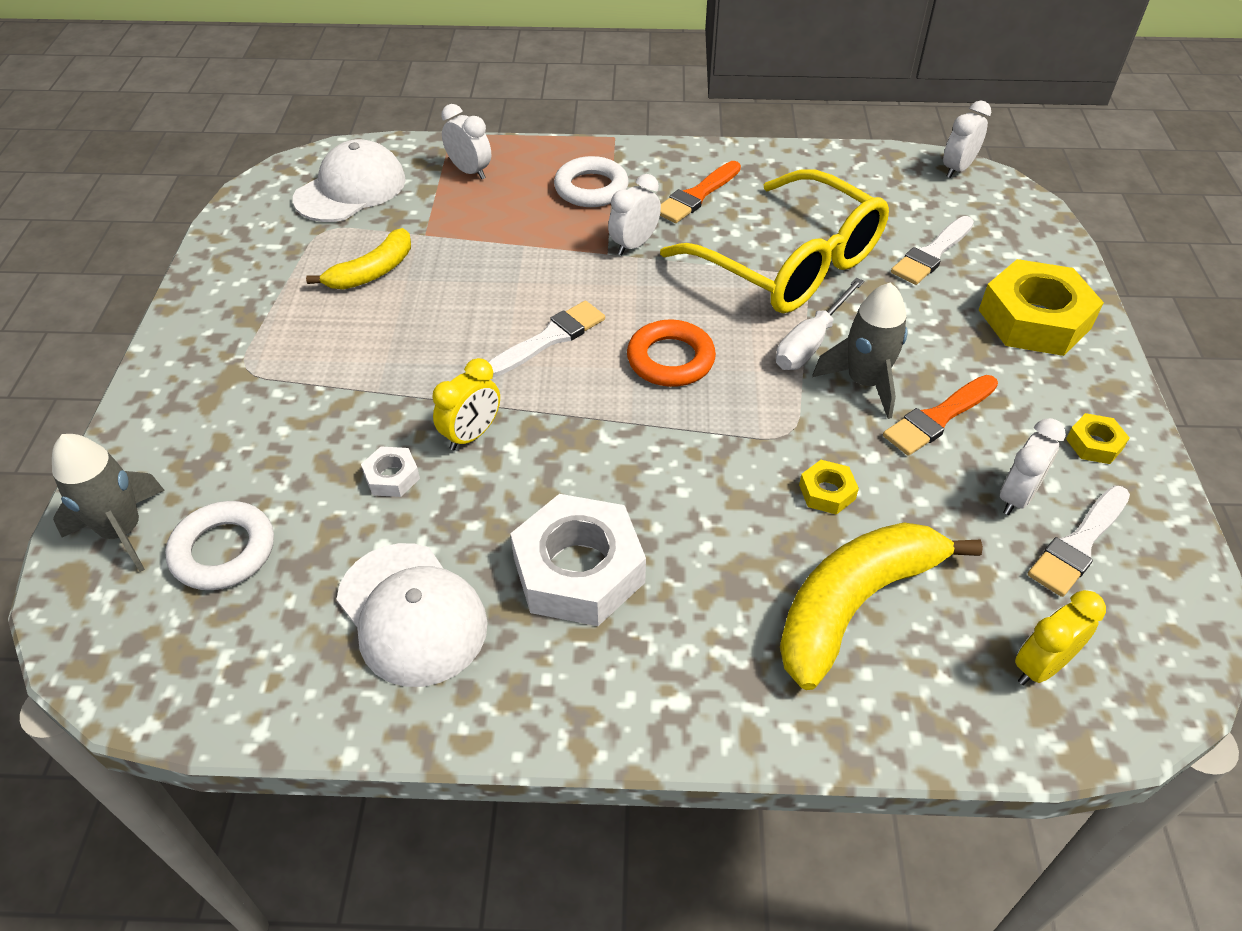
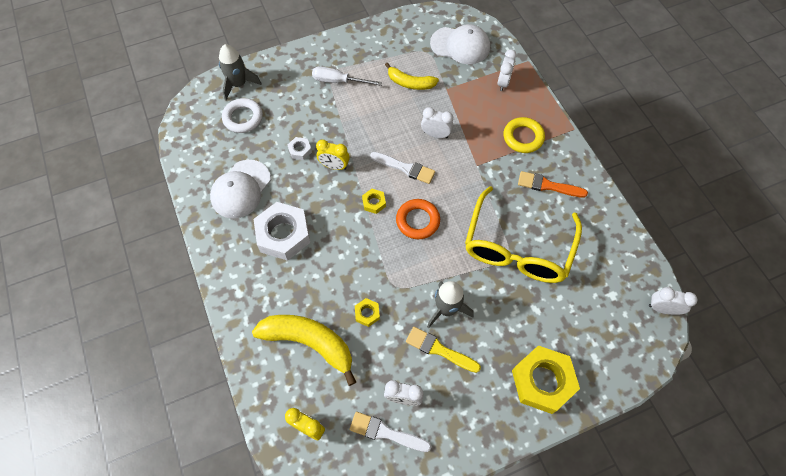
camera: 65 degrees right, 15 degrees up
(591, 188) = (523, 137): white ring -> yellow ring
(634, 245) = (490, 174): white clock -> white clock (435, 134)
(811, 342) = (462, 276): white screwdriver -> white screwdriver (338, 81)
(932, 254) = (569, 315): white brush -> none
(938, 418) = (439, 349): orange brush -> yellow brush
(1094, 444) = (458, 429): yellow nut -> yellow nut (374, 203)

